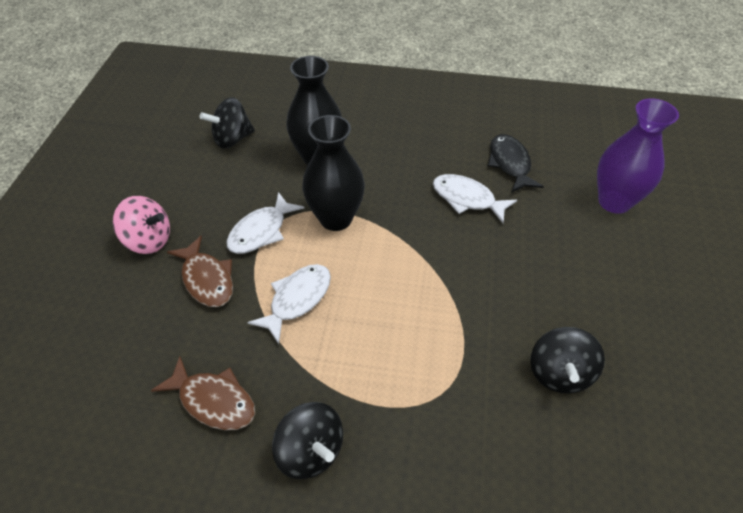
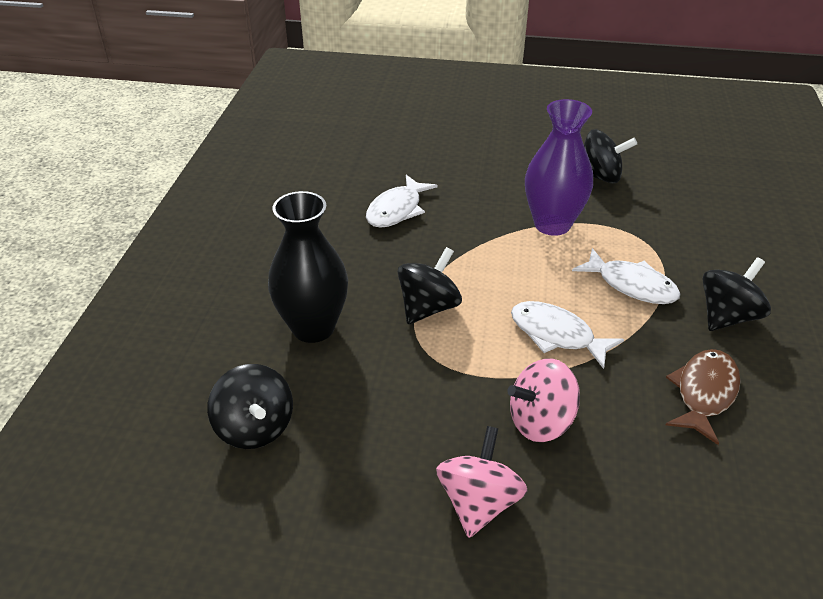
camera: 90 degrees left, 10 degrees down
(207, 279) = (541, 422): brown fish -> pink spinning top
(261, 231) = (453, 375): white fish -> white fish (631, 285)
(335, 218) = (428, 308): black vase -> black spinning top
(510, 164) = (343, 179): black fish -> none
(614, 201) = (402, 128): purple vase -> purple vase (552, 224)

